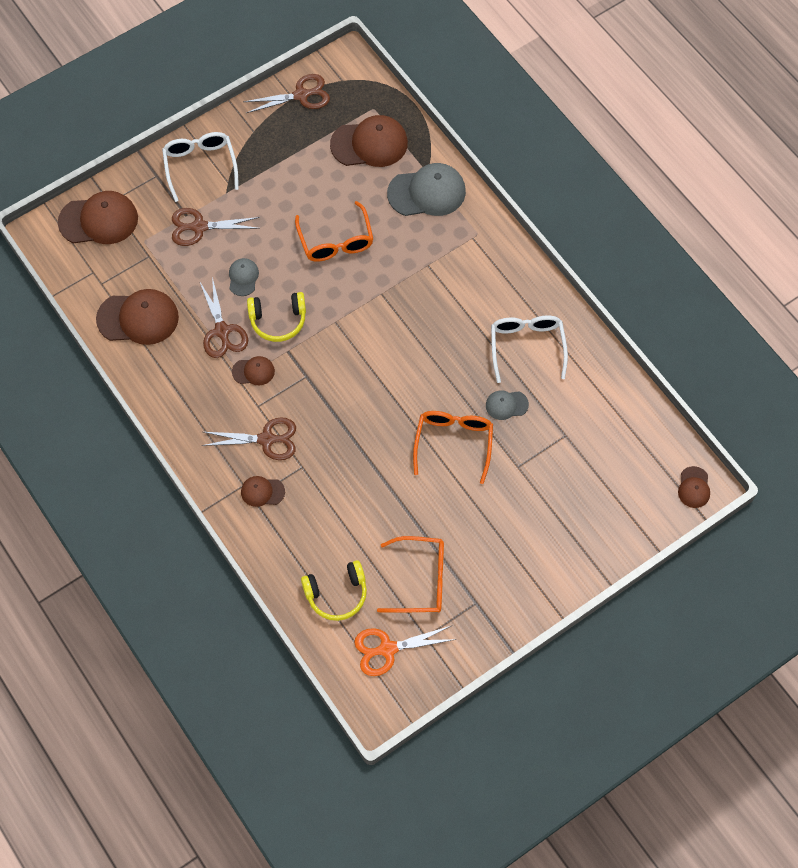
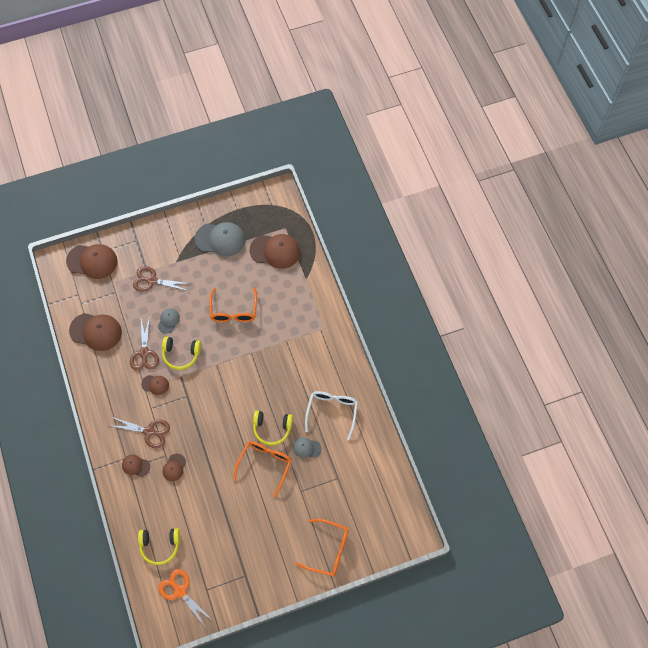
camera: 15 degrees right, 0 degrees up
(200, 165) = (165, 240): white glasses -> none
(301, 95) = (242, 208): brown scissors -> none
(387, 649) = (180, 591): orange scissors -> orange scissors turned 45 degrees clockwise
(421, 580) = (215, 551): orange glasses -> orange glasses (328, 550)
(427, 192) = (301, 292): grey cap -> grey cap (220, 239)
(447, 391) = (272, 429): none -> yellow headphones
(694, 487) = (409, 535): brown cap -> brown cap (174, 467)

